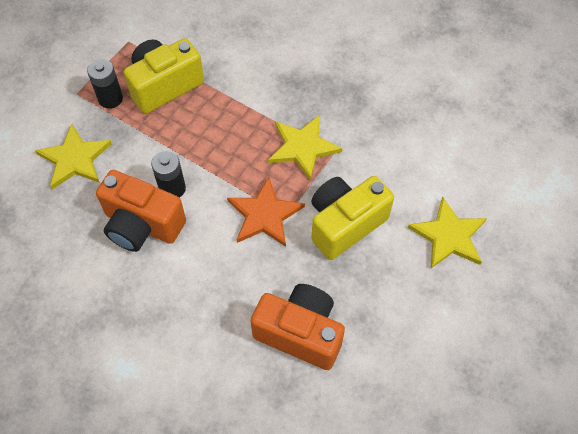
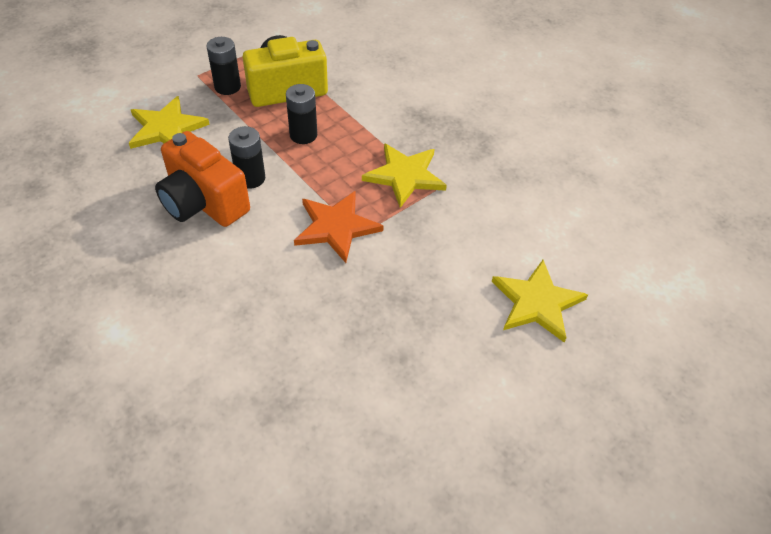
camera: 15 degrees right, 10 degrees down
(200, 131) = (303, 135): none -> black battery
(300, 333) = (324, 354): orange camera -> none
(345, 224) = (421, 259): yellow camera -> none

